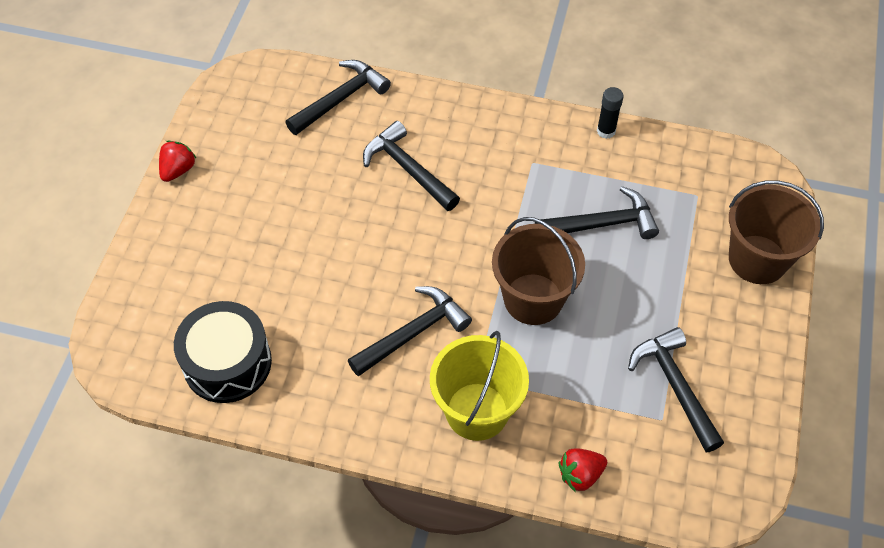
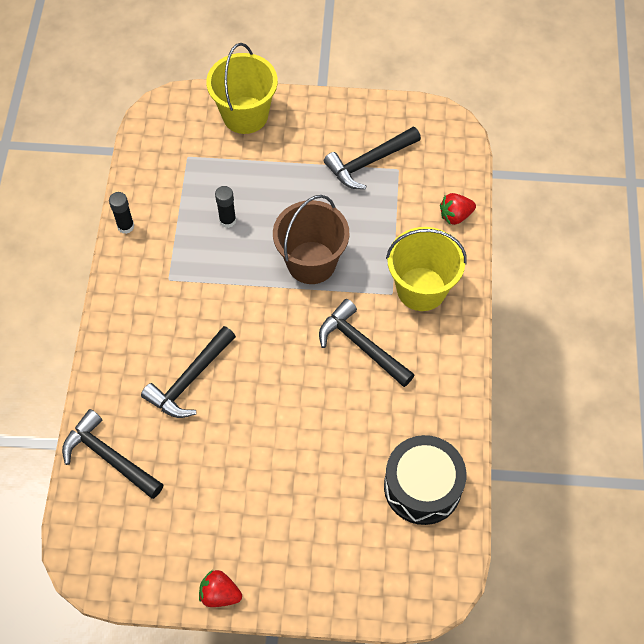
camera: 100 degrees left, 5 degrees up
(580, 475) = (455, 215): red strawberry -> red strawberry turned 105 degrees clockwise
(602, 224) = (227, 220): black hammer -> black glue stick
(757, 259) = (245, 115): brown bucket -> yellow bucket

